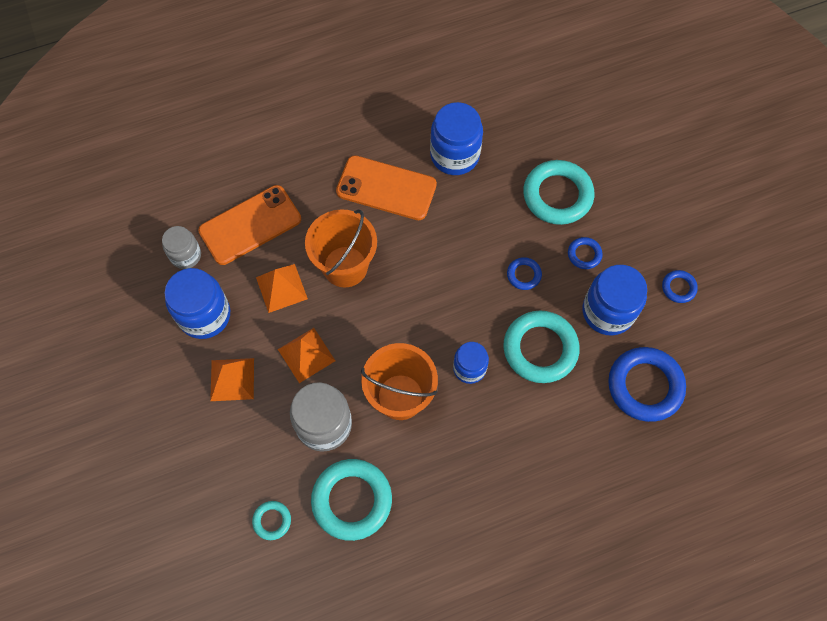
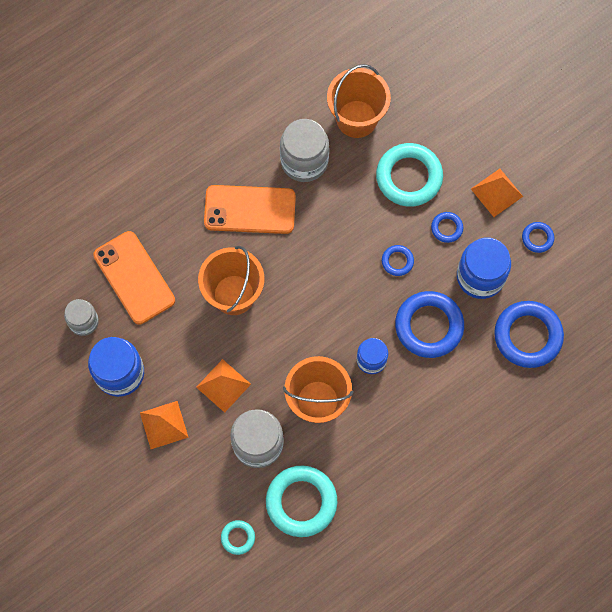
camera: 15 degrees left, 5 degrees up
(250, 225) = (134, 277): orange phone -> orange phone turned 75 degrees counterclockwise
(281, 288) = (182, 330): orange pyramid -> orange pyramid (496, 192)
(454, 155) = (304, 161): blue jar -> grey jar
(518, 128) = (356, 119): none -> orange bucket
(540, 349) = (429, 326): turquoise ring -> blue ring

